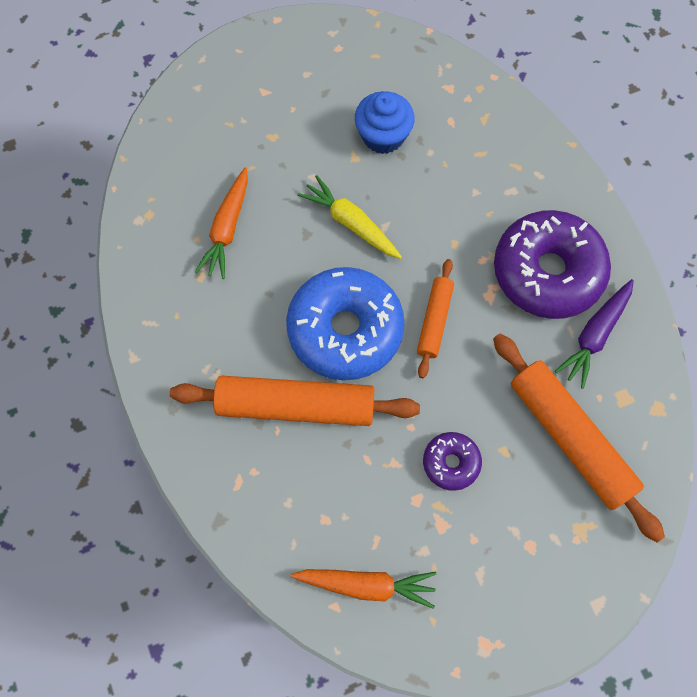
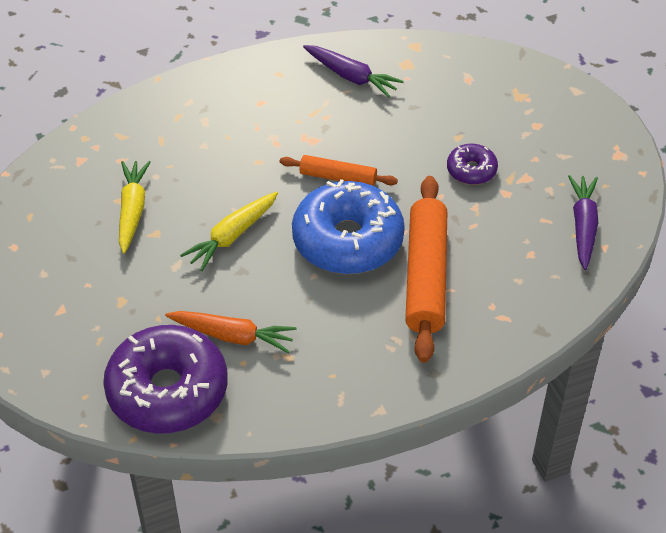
camera: 90 degrees left, 20 degrees down
(366, 585) = (583, 226): orange carrot -> purple carrot
(383, 136) = (132, 211): blue cupcake -> yellow carrot
(547, 272) = (290, 102): purple donut -> purple donut (167, 391)
(570, 438) = (443, 97): orange rolling pin -> none

